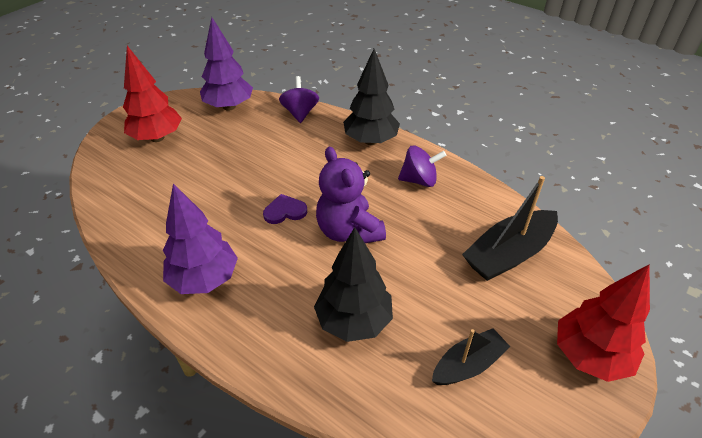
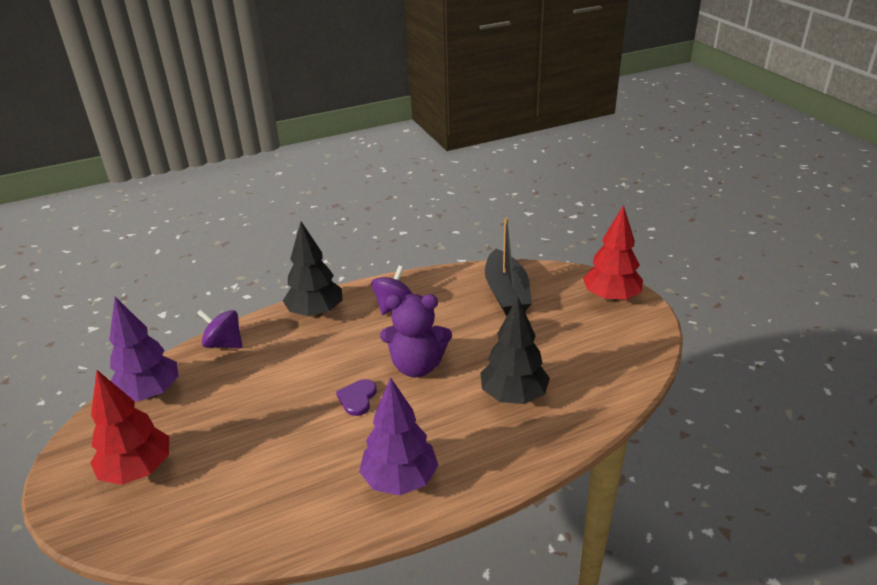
camera: 60 degrees left, 10 degrees down
(468, 365) = (587, 352): black boat -> none

